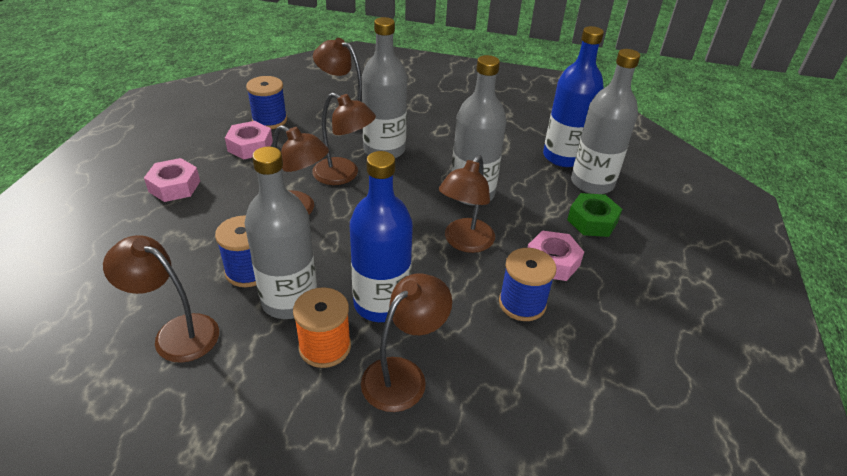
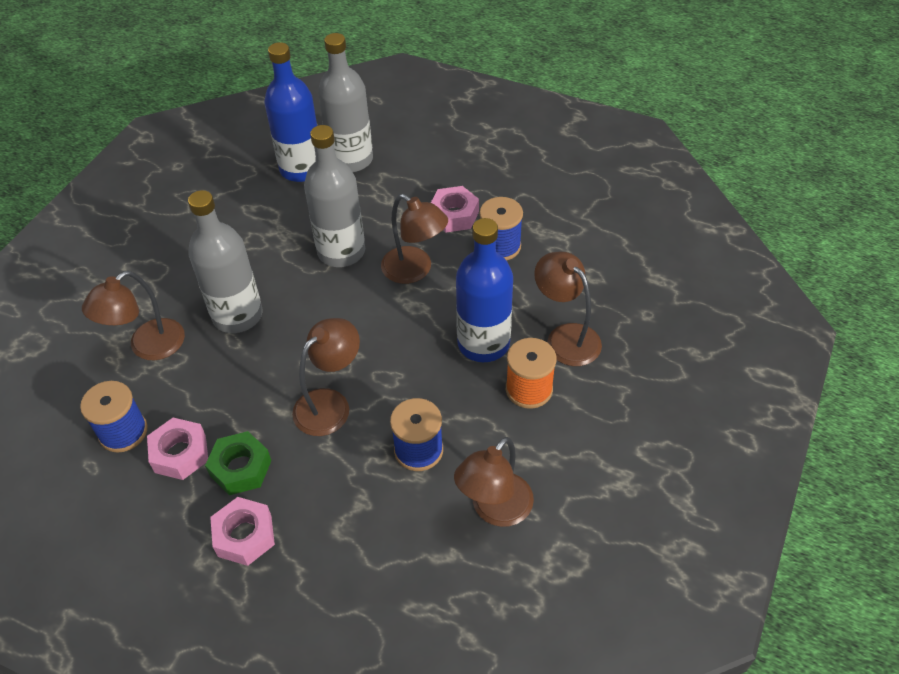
camera: 75 degrees left, 10 degrees up
(289, 300) = (467, 415): grey bottle -> none
(344, 175) = (275, 358): brown lamp -> none
(592, 221) = (407, 175): green nut -> green nut (241, 468)

